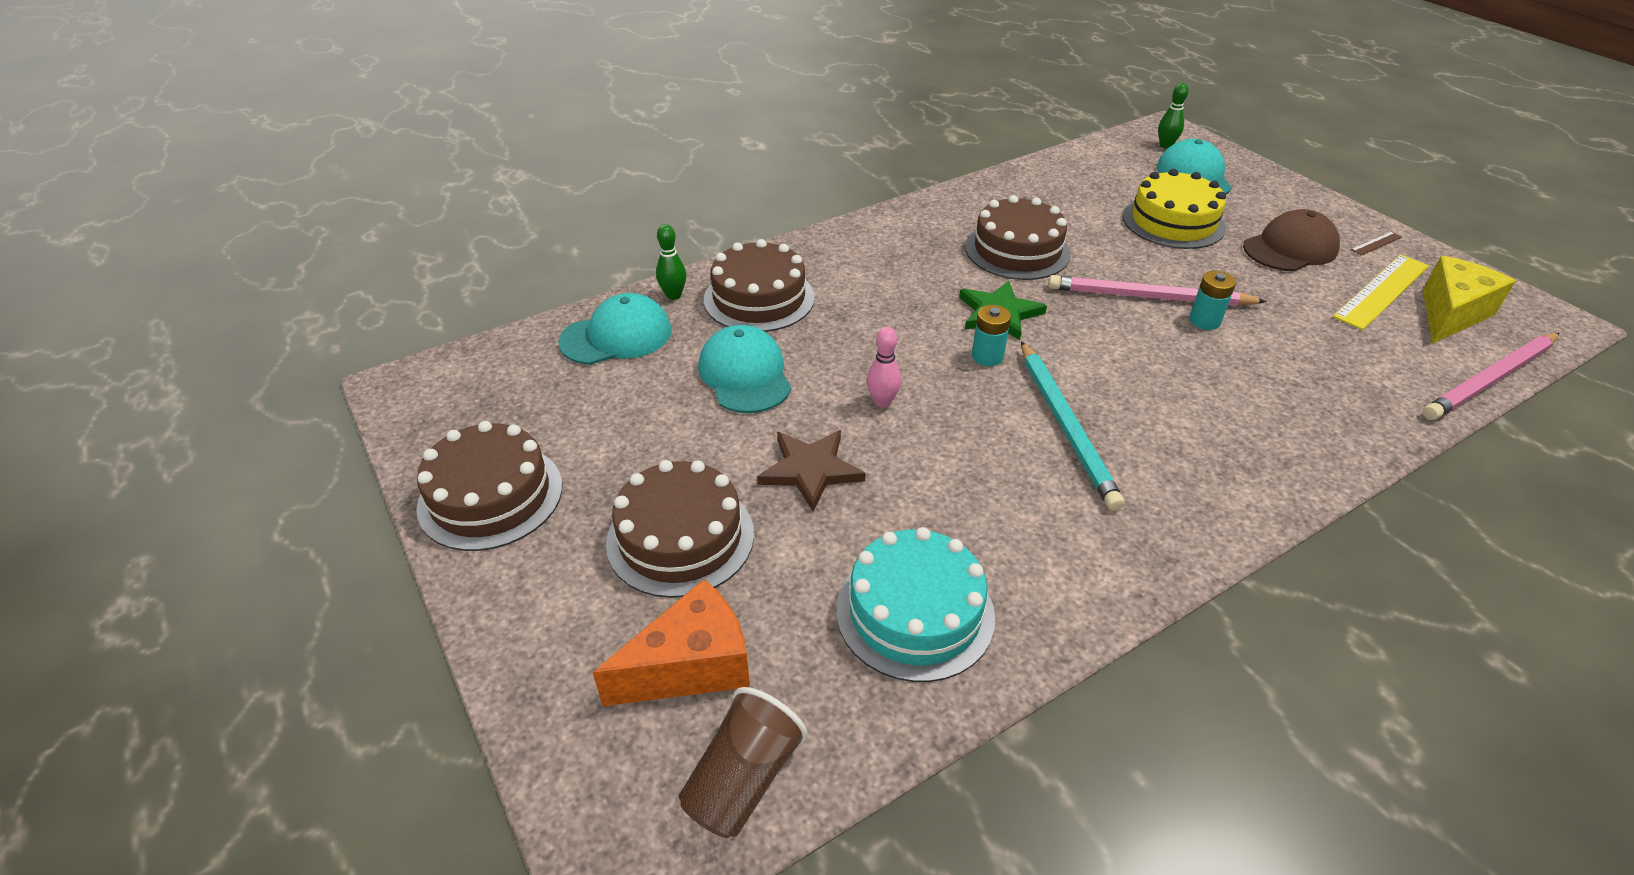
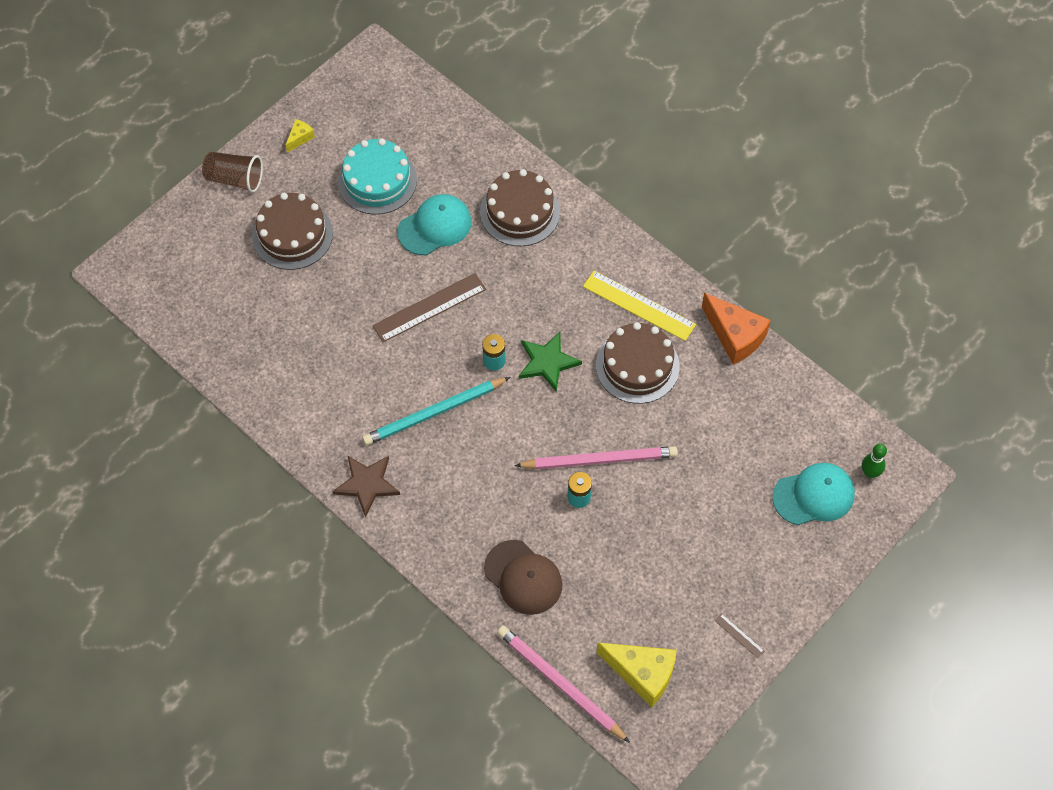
camera: 75 degrees right, 20 degrees up
(490, 496) = (300, 138): brown cake -> yellow cheese
(616, 336) = (453, 144): turquoise cap -> none
(673, 295) = (507, 161): green bowling pin -> none
(691, 666) = (215, 264): orange cheese -> orange cheese (735, 336)
(743, 780) = (162, 302): brown cup -> brown cup (235, 179)
(810, 470) = (358, 283): brown star -> brown star (367, 484)
(882, 402) = (429, 307): pink bowling pin -> brown ruler
(915, 612) = (268, 353): turquoise cake -> turquoise cake (377, 180)
(1149, 297) = (599, 460): pink pencil -> pink pencil turned 90 degrees clockwise
(1173, 222) = (722, 478): yellow cake -> none
(1290, 248) = (708, 566): brown cap -> brown cap (523, 577)
(1381, 291) = (661, 628): yellow ruler -> yellow ruler (639, 305)

